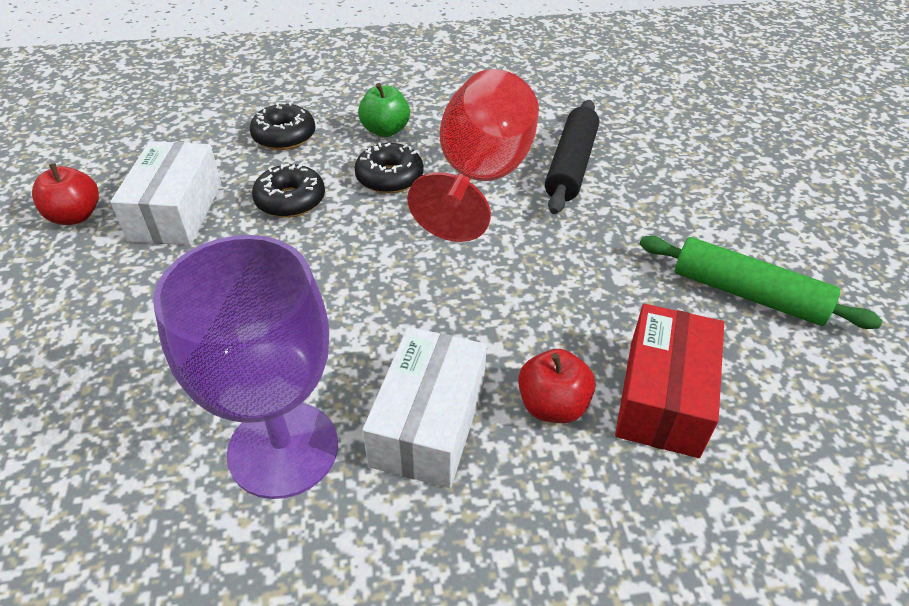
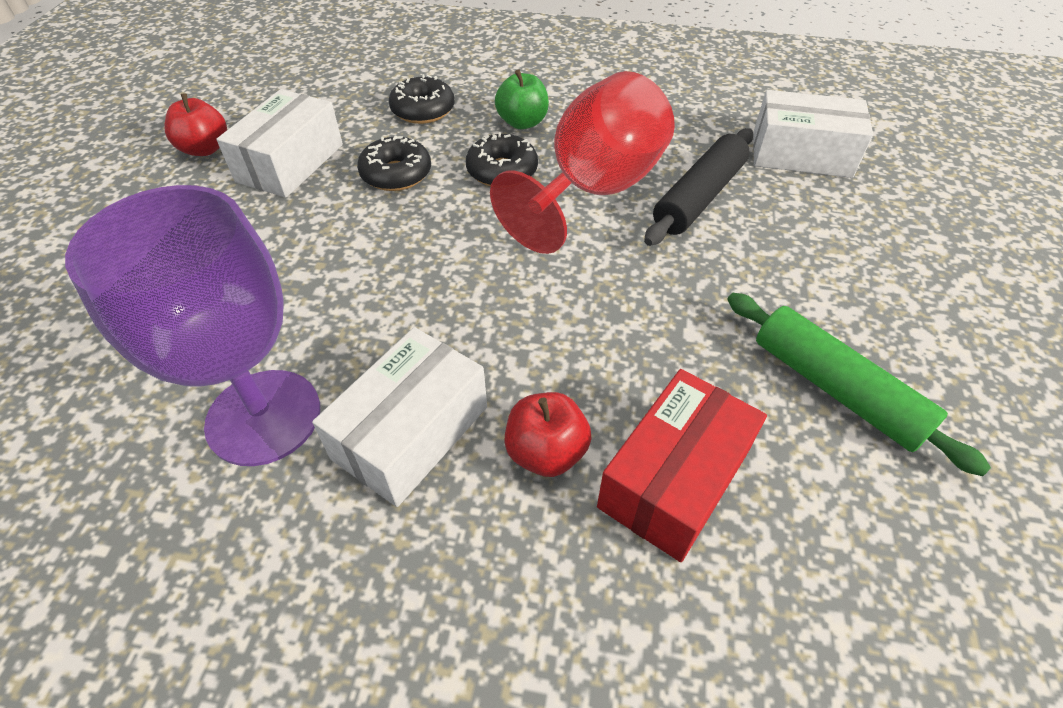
camera: 20 degrees right, 5 degrees up
(634, 113) = (801, 154): none -> white box

